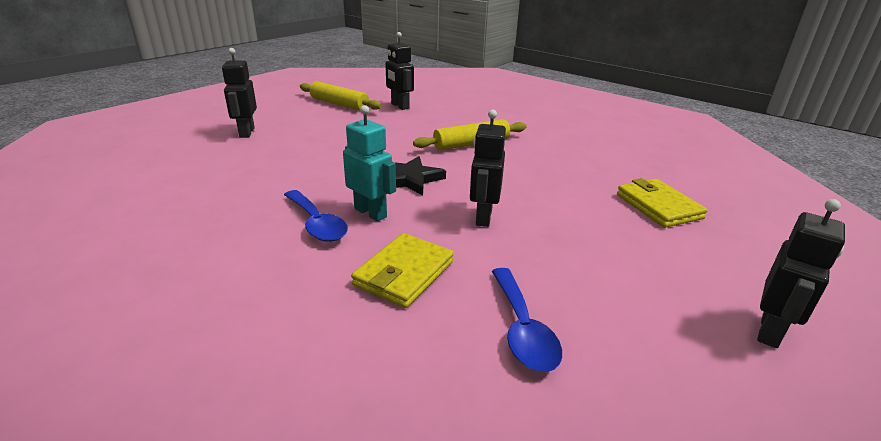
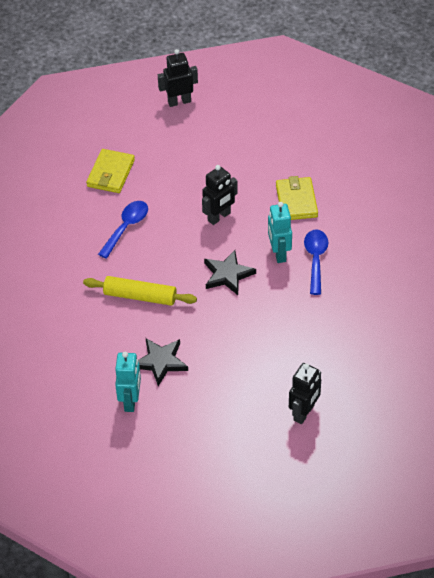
camera: 140 degrees left, 20 degrees up
(339, 104) = (184, 438): yellow rolling pin -> none
(400, 106) = (130, 401): black robot -> turquoise robot
(402, 123) = (161, 362): none -> black star
(404, 273) = (296, 201): yellow wallet -> yellow wallet turned 75 degrees counterclockwise
(522, 329) = (273, 150): blue spoon -> blue spoon (126, 227)

